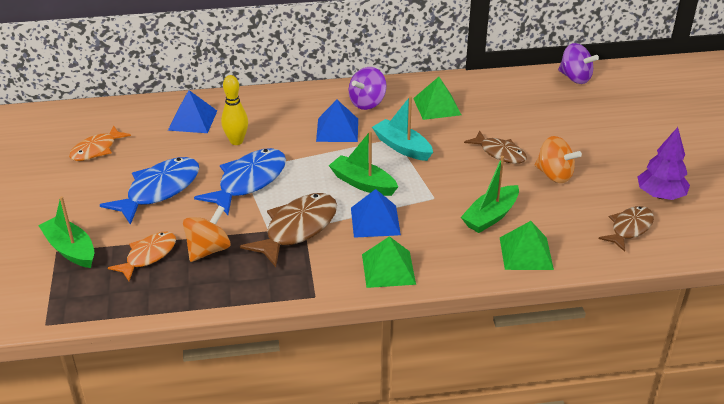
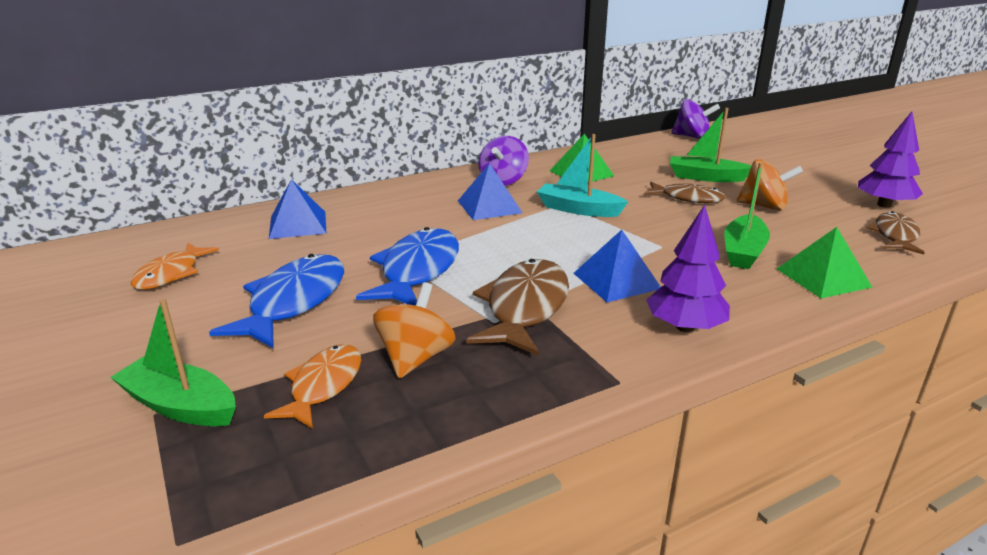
camera: 20 degrees left, 10 degrees down
(236, 141) = (371, 235): yellow bowling pin -> none
(363, 183) = (565, 248): green boat -> green boat (706, 177)
(388, 269) = (685, 327): green pyramid -> purple tree

